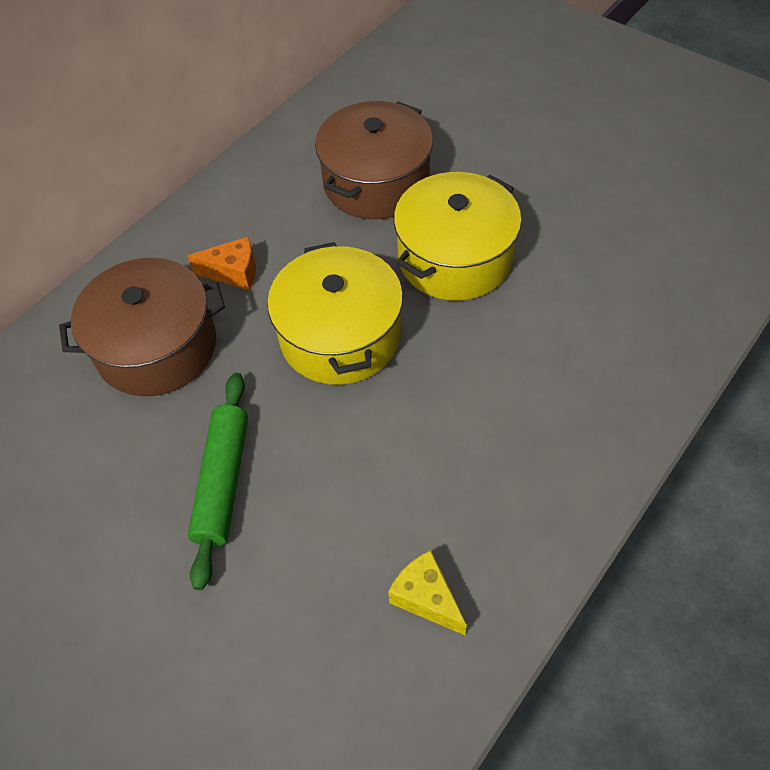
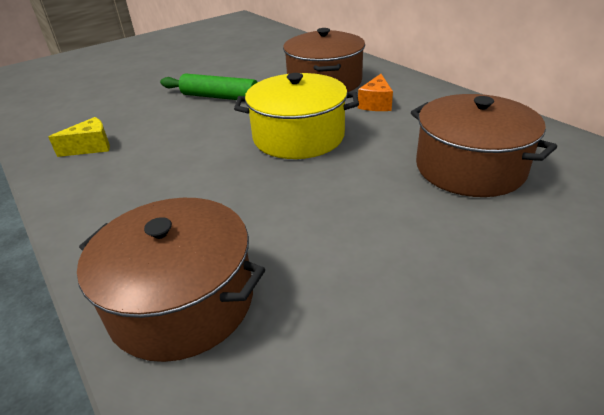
camera: 105 degrees right, 20 degrees down
(455, 258) = (356, 198): yellow pot -> none
(637, 344) = (182, 301): none -> brown pot

